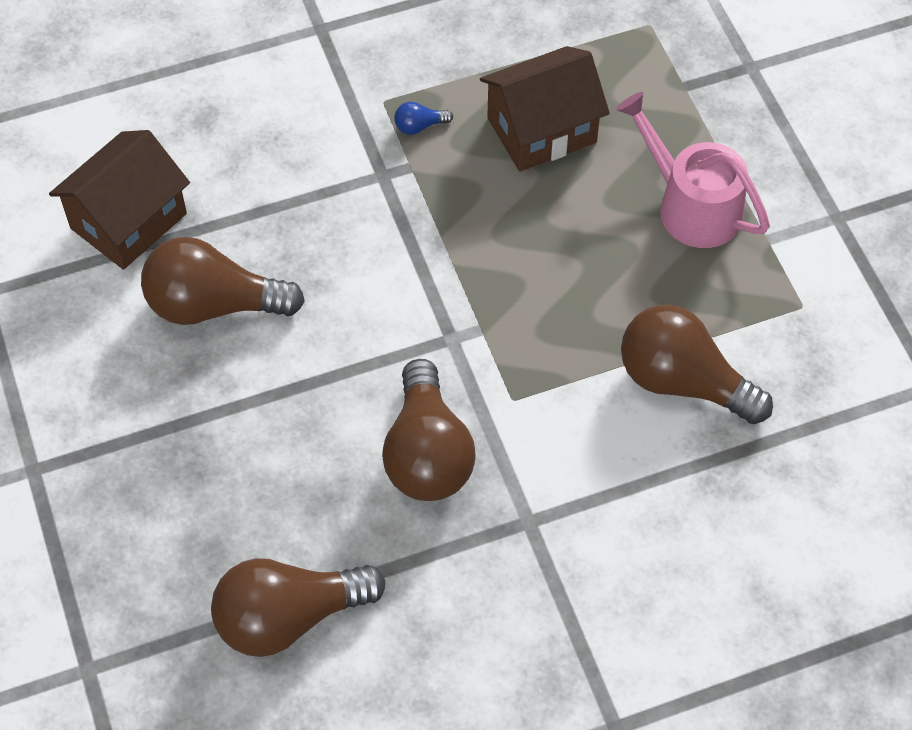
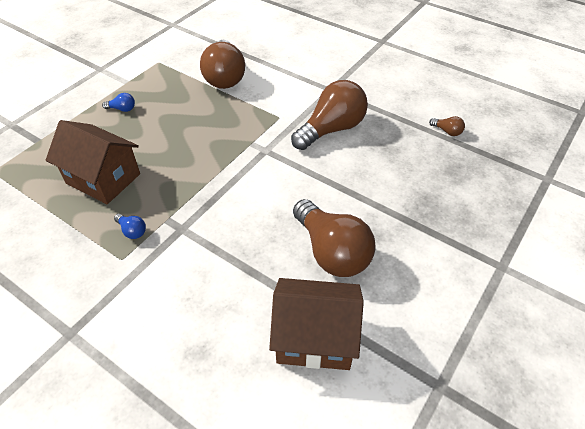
camera: 125 degrees left, 10 degrees down
(289, 617) = (447, 131): brown light bulb -> brown light bulb, size x0.40
(691, 205) = (122, 109): pink watering can -> blue light bulb

